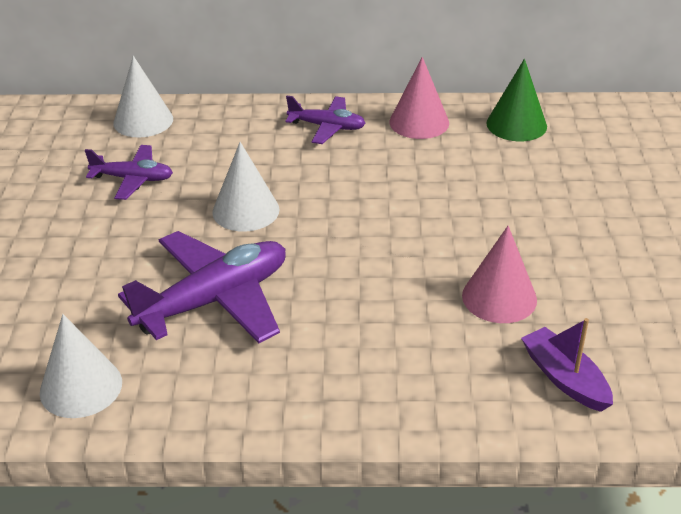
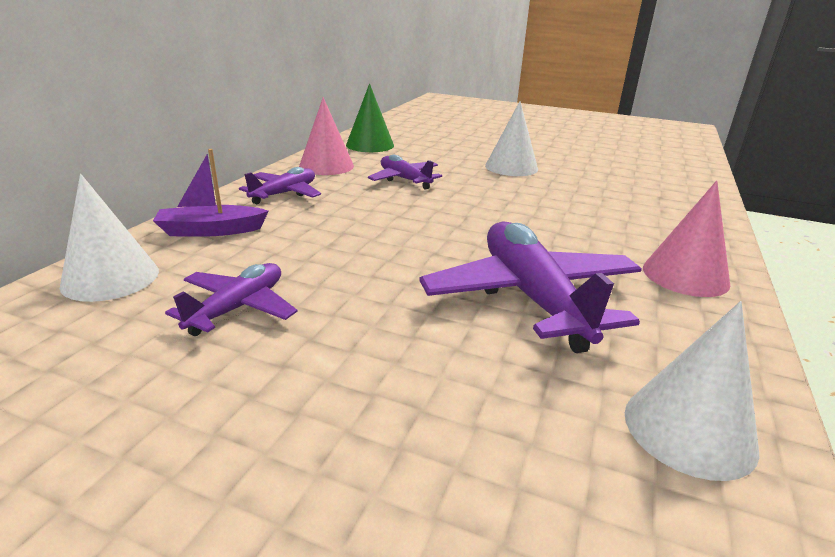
camera: 70 degrees left, 10 degrees down
(246, 210) = (382, 252): white cone -> white cone (511, 167)
(423, 177) = (404, 179): none -> purple plane
(499, 297) = (574, 190): pink cone -> pink cone (685, 275)
(564, 378) = (667, 193): purple boat -> purple boat (211, 231)

